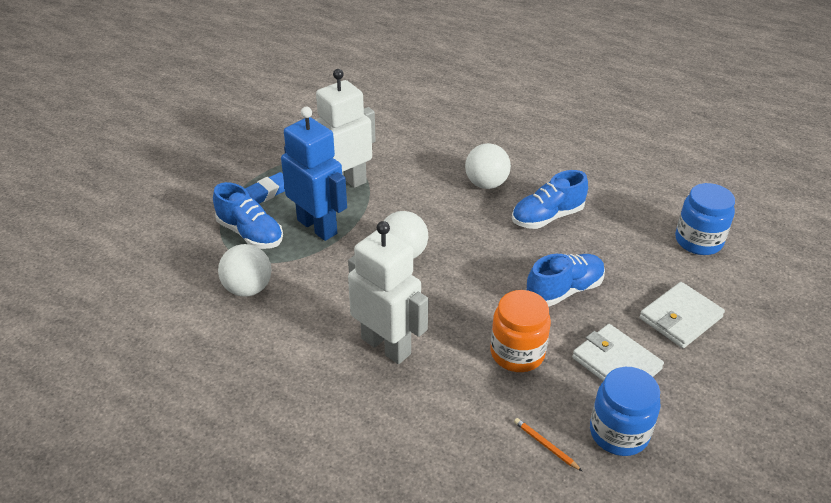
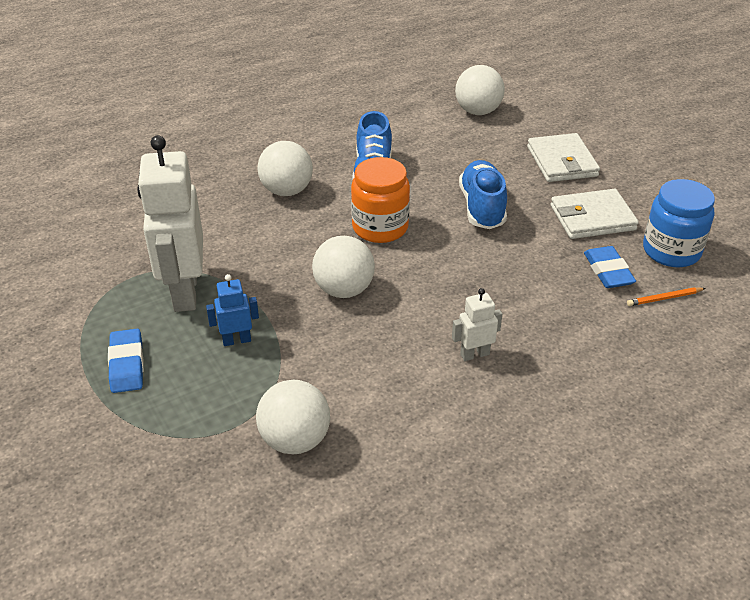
camera: 60 degrees left, 0 degrees up
(250, 233) = (193, 405): blue shoe -> none
(317, 227) = (236, 340): blue robot -> blue robot, size x0.45
(386, 346) = (474, 354): white robot -> white robot, size x0.45
(517, 353) = (543, 269): orange jar -> orange jar (380, 227)
(550, 396) = (608, 271): none -> blue eraser
(698, 241) = (478, 111): blue jar -> white ball

